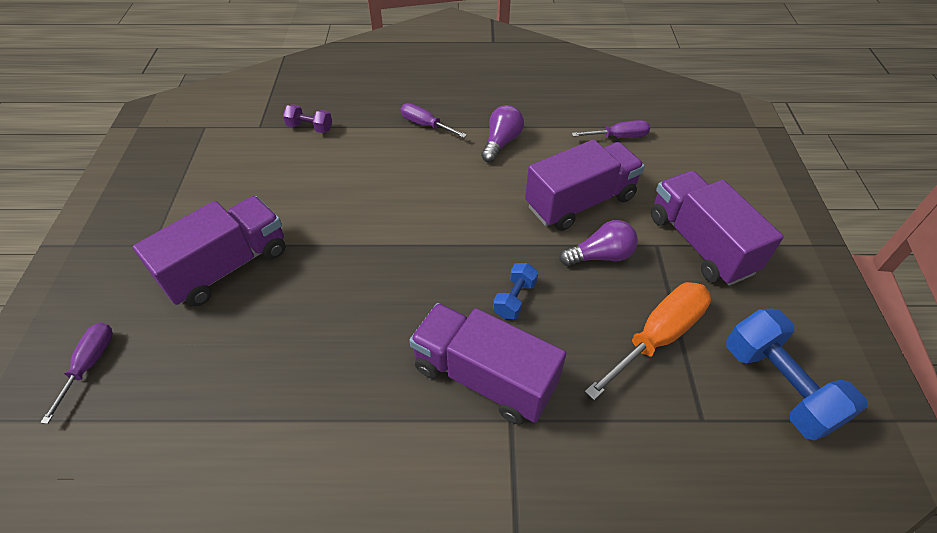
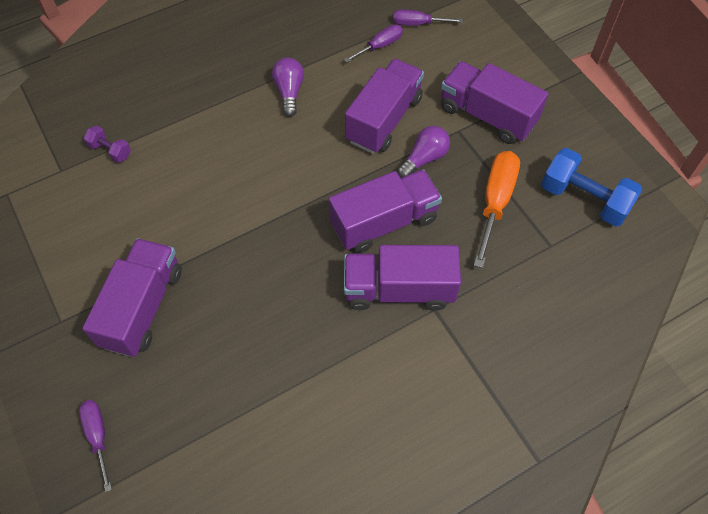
camera: 30 degrees left, 10 degrees up
(310, 127) = (110, 151): purple dumbbell -> purple dumbbell turned 45 degrees clockwise
(426, 125) = (214, 103): purple screwdriver -> purple screwdriver (418, 24)
(514, 299) = (384, 222): blue dumbbell -> purple truck

